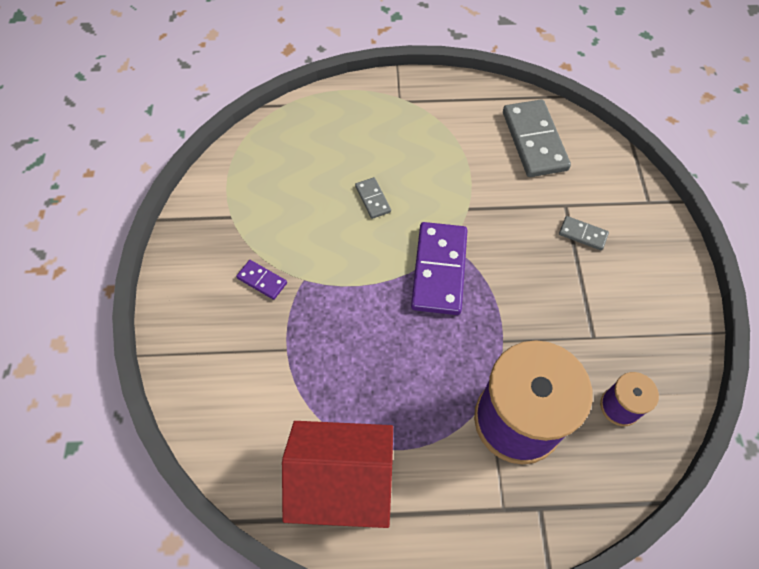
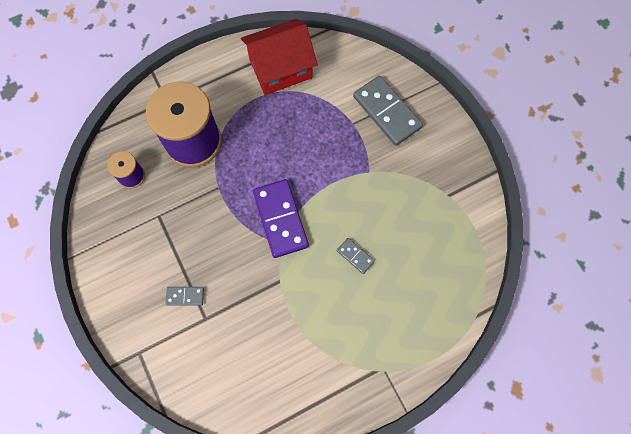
camera: 155 degrees right, 10 degrees up
(262, 280) = (395, 159): purple domino -> none
(534, 141) = (250, 375): grey domino -> grey domino (387, 112)

